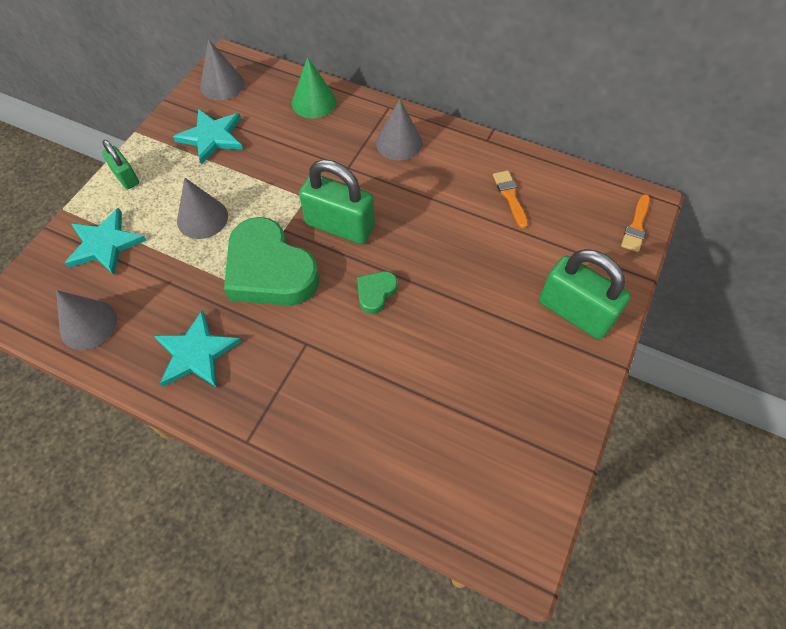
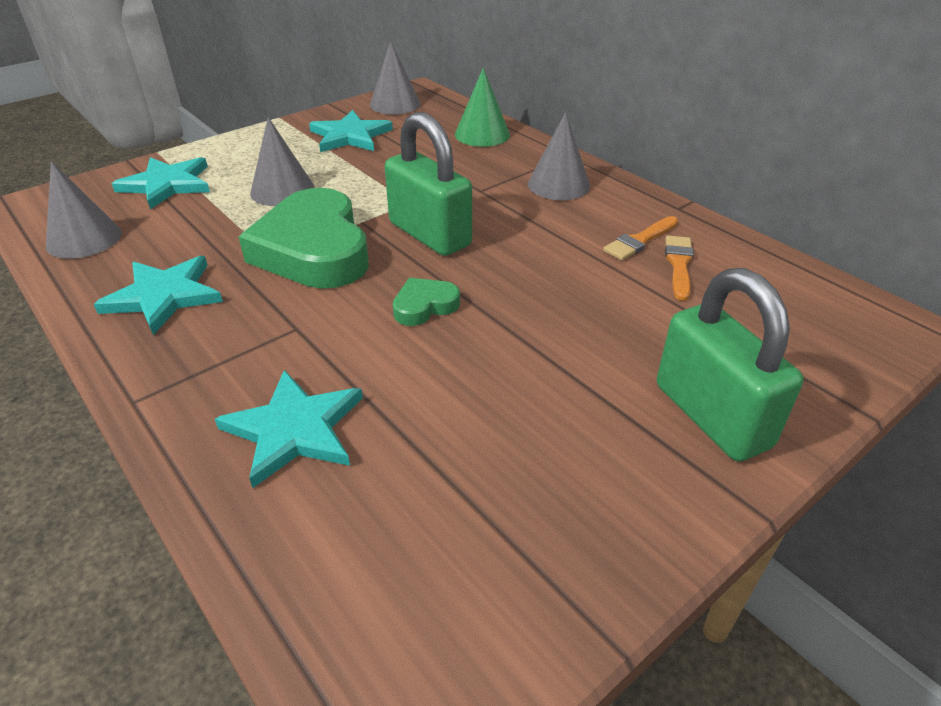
camera: 25 degrees right, 20 degrees down
(126, 177) = (238, 144): green padlock -> none
(359, 418) = (294, 430): none -> turquoise star
(636, 226) = (871, 346): orange brush -> orange brush (640, 240)

